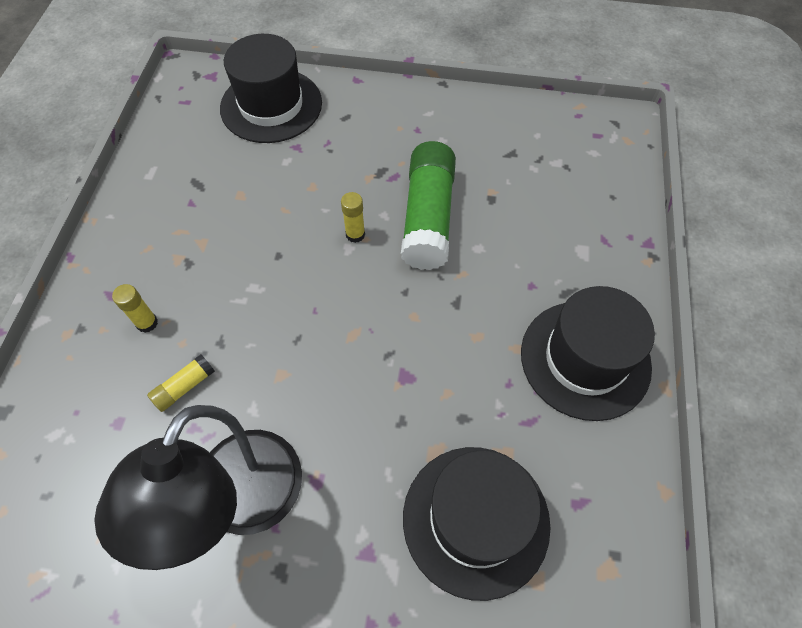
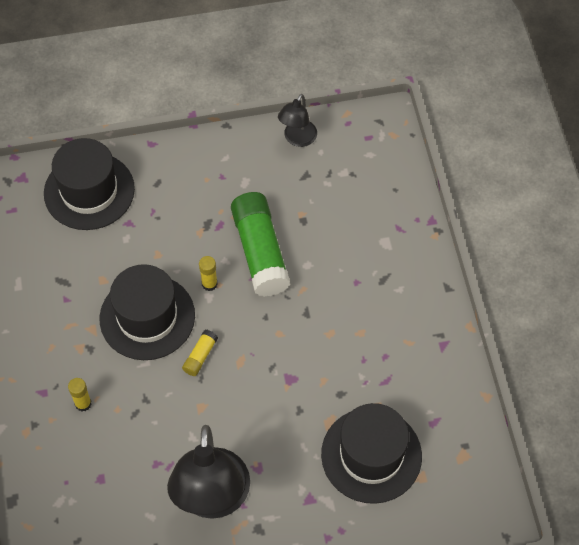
camera: 20 degrees left, 0 degrees up
(184, 387) = (135, 439): yellow glue stick -> yellow glue stick (200, 356)
(515, 116) = (297, 139): none -> black lamp
(585, 359) = (410, 325): black hat -> black hat (147, 317)

